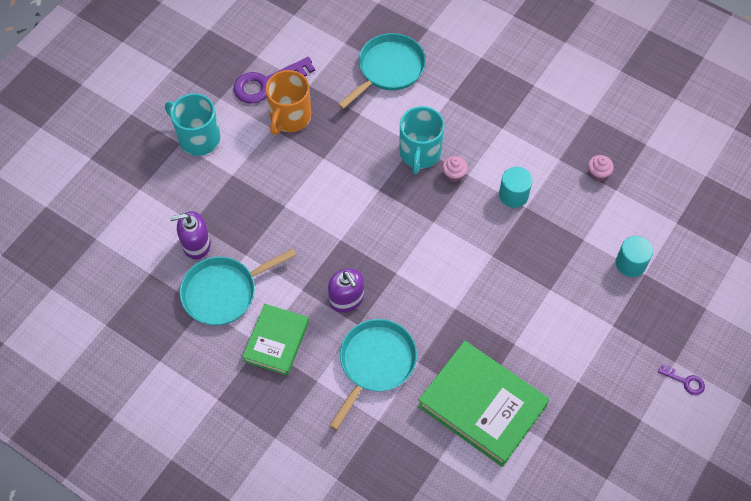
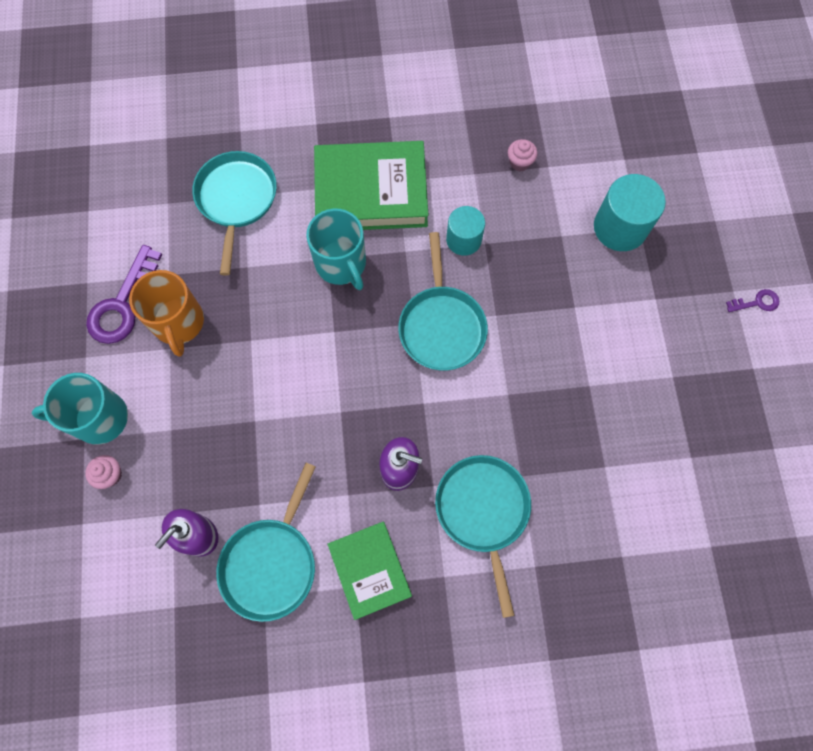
camera: 40 degrees left, 10 degrees up
(450, 236) = (441, 326): none -> turquoise pan
(454, 174) = (392, 261): pink cupcake -> pink cupcake (110, 475)
(482, 406) = (614, 470): green book -> green book (371, 192)
(630, 263) = (620, 227): turquoise cylinder -> turquoise cylinder, size x1.53

